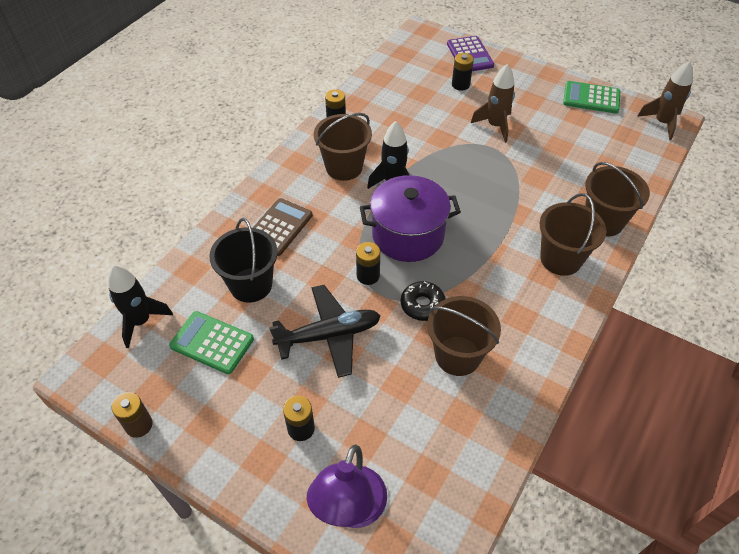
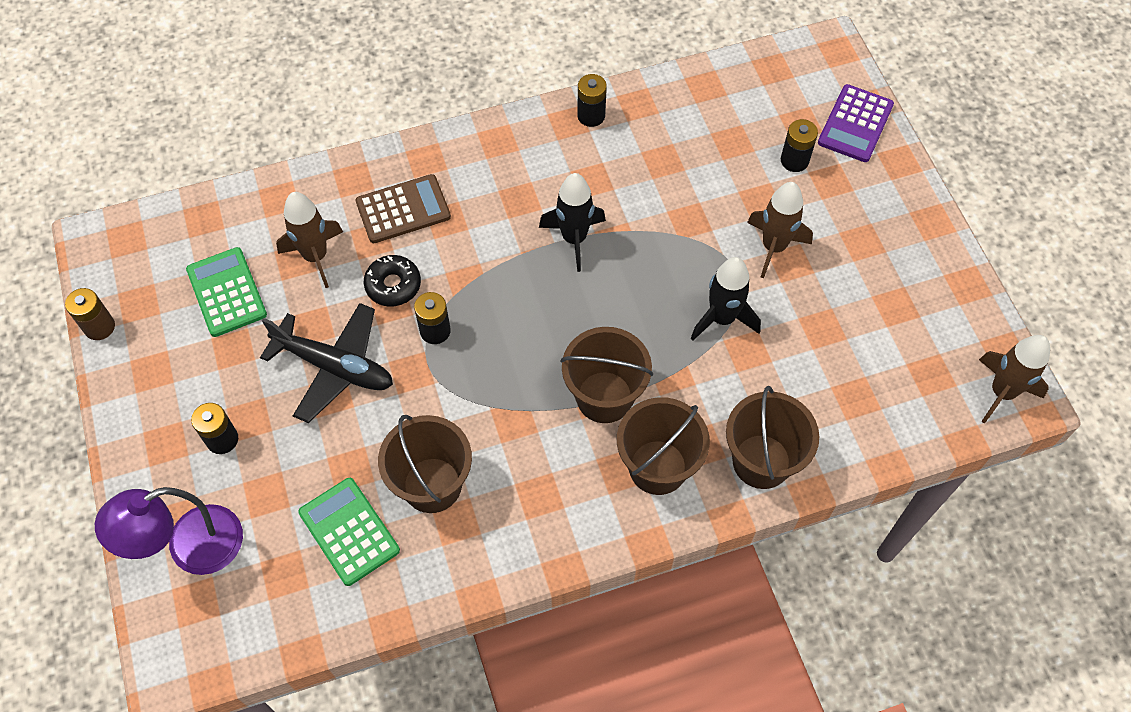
camera: 40 degrees right, 10 degrees up
(141, 321) = (187, 222): black rocket -> black rocket (722, 318)
(251, 285) = (315, 256): black bucket -> brown rocket
(344, 167) = (540, 182): brown bucket -> brown bucket (604, 397)
(408, 235) = (523, 315): purple pot -> none
(422, 305) = (455, 404): black donut -> black donut (393, 285)
(591, 98) = (947, 292): green calculator -> green calculator (349, 531)

